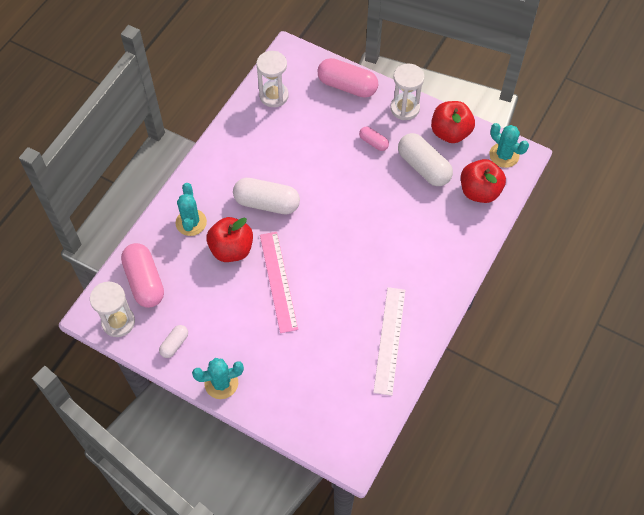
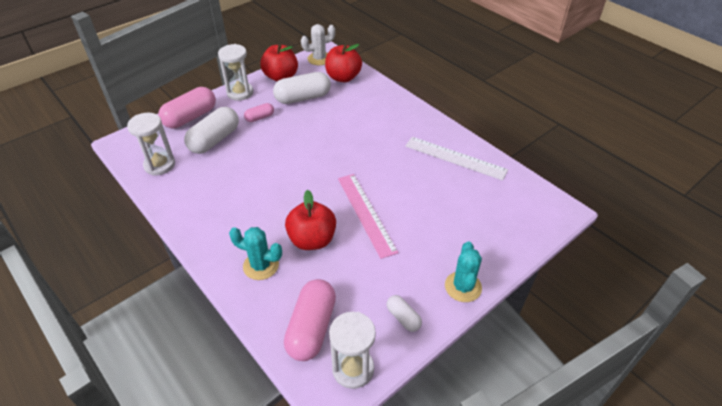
camera: 70 degrees left, 15 degrees down
(144, 281) = (312, 328): pink capsule -> pink capsule turned 75 degrees counterclockwise
(267, 203) = (276, 200): white capsule -> white capsule (214, 140)
(278, 281) = (366, 213): pink ruler -> pink ruler turned 60 degrees clockwise
(504, 155) = (319, 59): turquoise cactus -> white cactus

